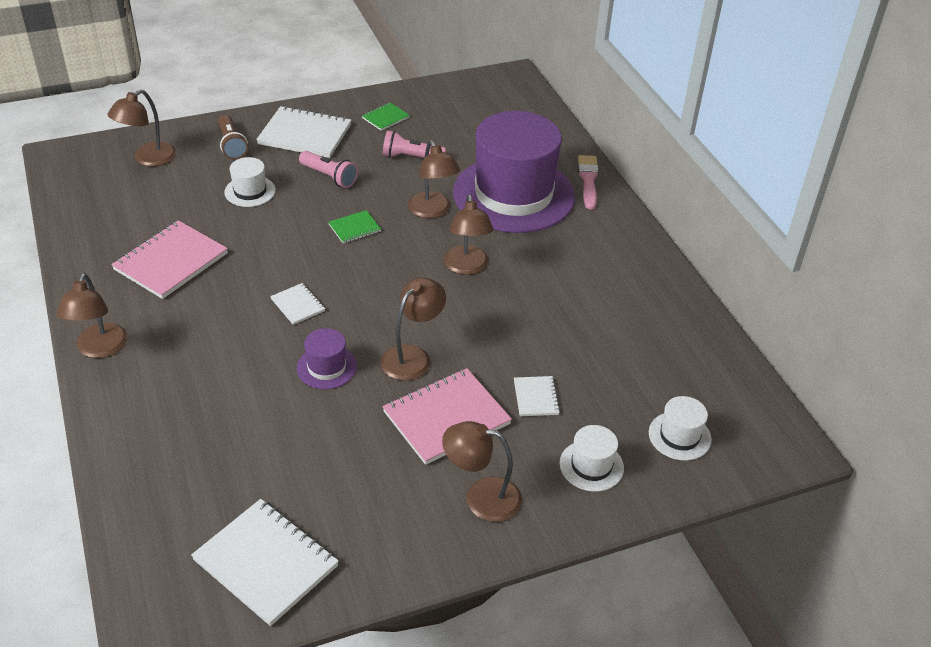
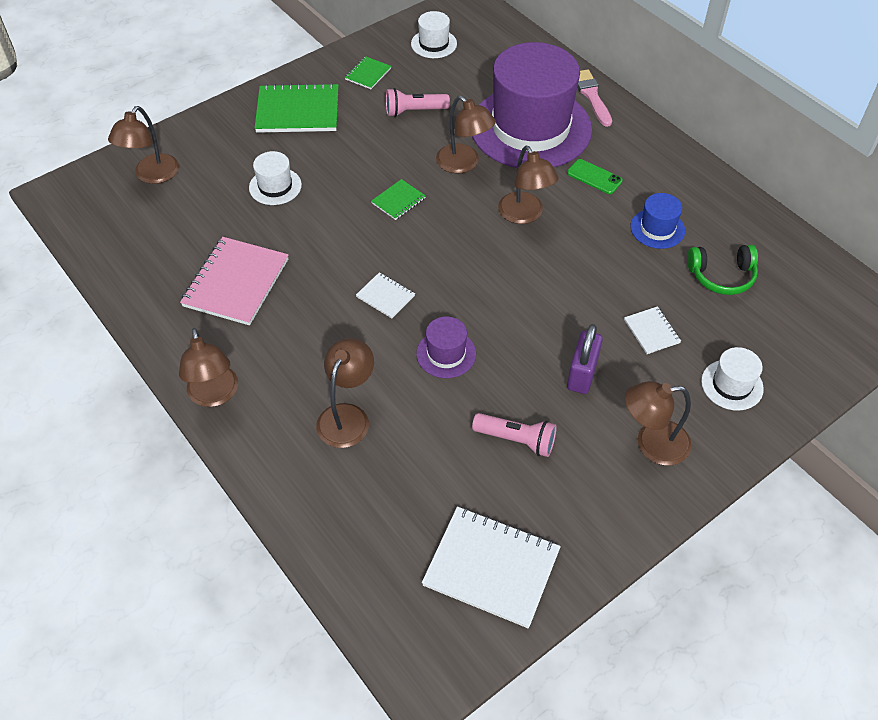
camera: 15 degrees left, 10 degrees up
(232, 145) = (230, 140): brown flashlight -> none
(305, 134) = (298, 111): white notebook -> green notebook
(329, 177) = (345, 151): pink flashlight -> pink flashlight (516, 440)
(412, 356) = (520, 321): brown lamp -> brown lamp (347, 416)
(446, 418) = (582, 374): pink notebook -> purple padlock
(553, 250) = (594, 177): none -> green phone
(591, 309) = (657, 228): none -> blue hat
(633, 366) = (722, 276): none -> green headphones
(679, 436) = (793, 334): white hat -> white hat (434, 44)

